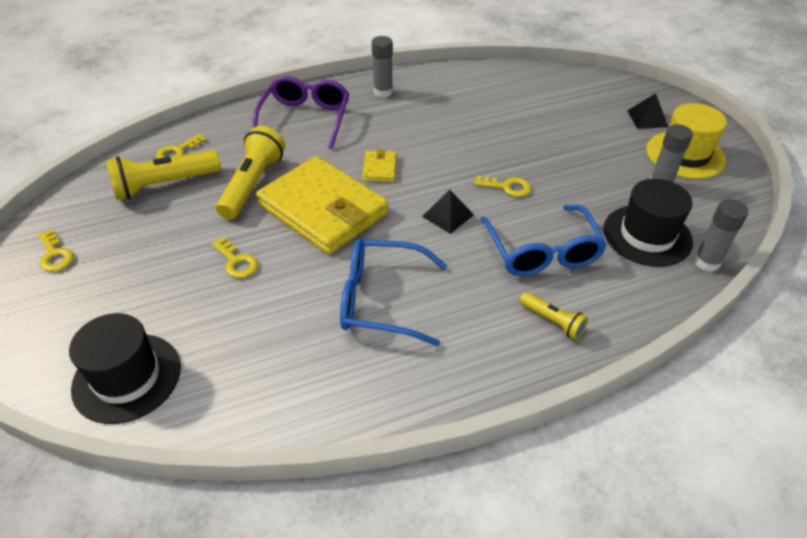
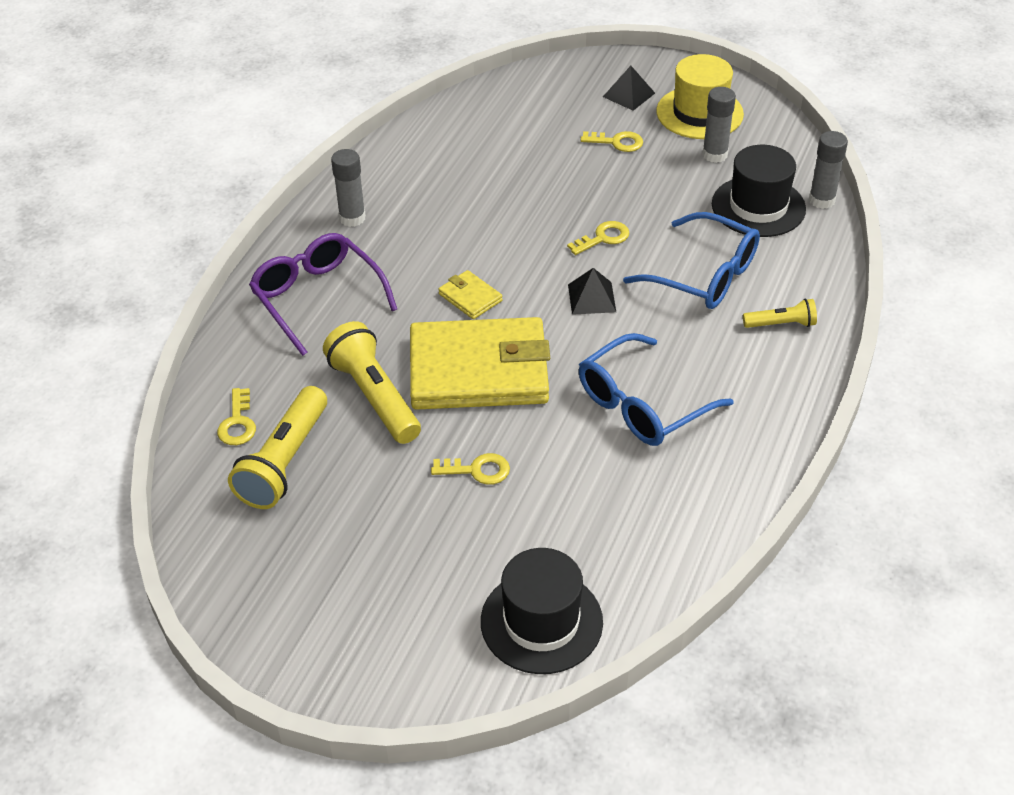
camera: 45 degrees left, 0 degrees up
(55, 255) = (293, 601): yellow key -> yellow key (617, 142)

